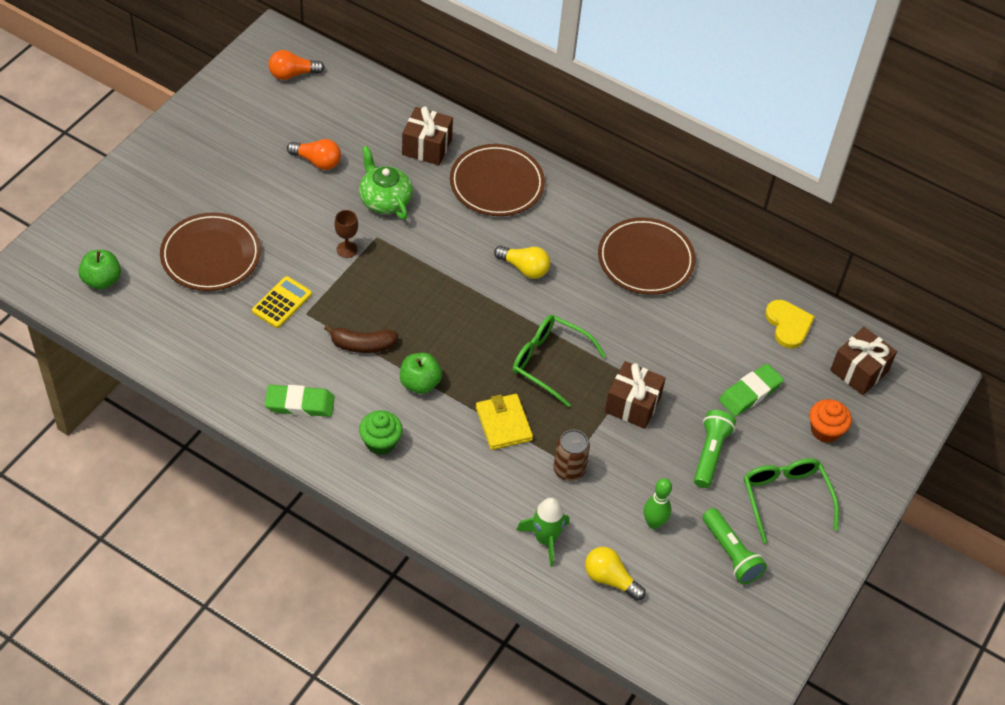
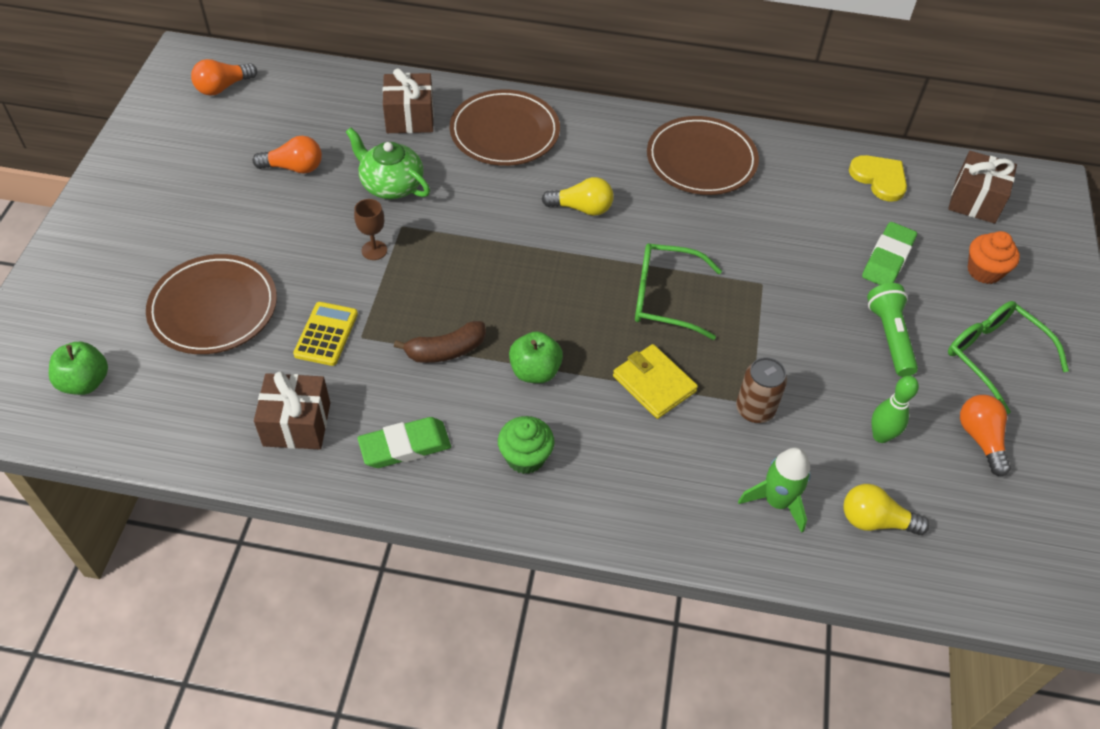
camera: 20 degrees left, 0 degrees up
(632, 404) = (778, 313): brown gift -> brown gift (297, 424)
(730, 554) = (980, 439): green flashlight -> orange light bulb

